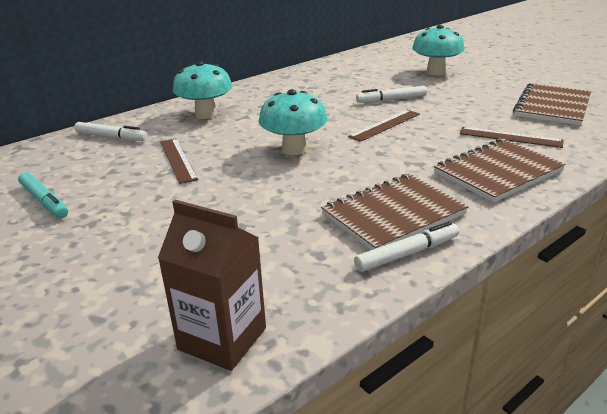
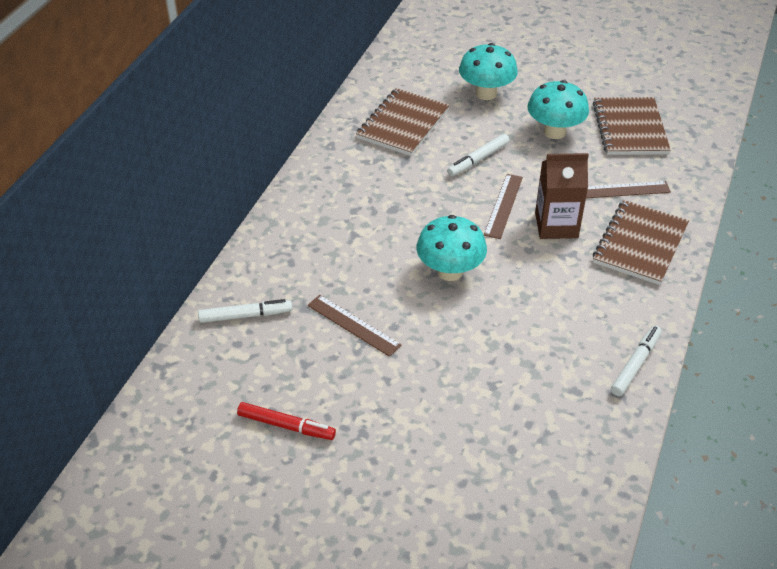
camera: 30 degrees left, 15 degrees up
(44, 201) = (286, 426): turquoise marker -> red marker
(206, 114) = (309, 245): turquoise mushroom -> turquoise mushroom (554, 132)
(222, 338) = (575, 491): brown carton -> brown carton (556, 225)
(393, 214) = (596, 326): brown notebook -> brown notebook (403, 124)

